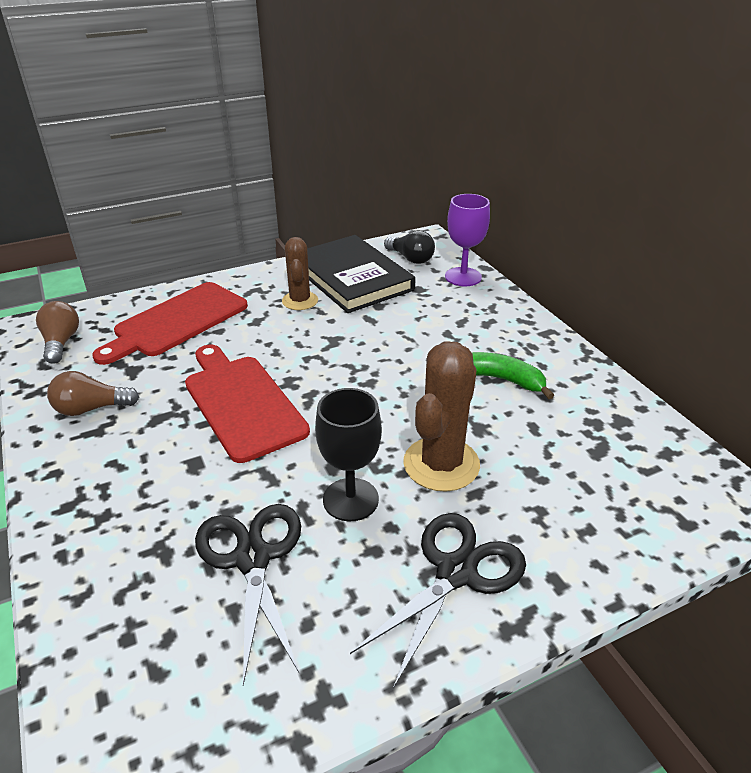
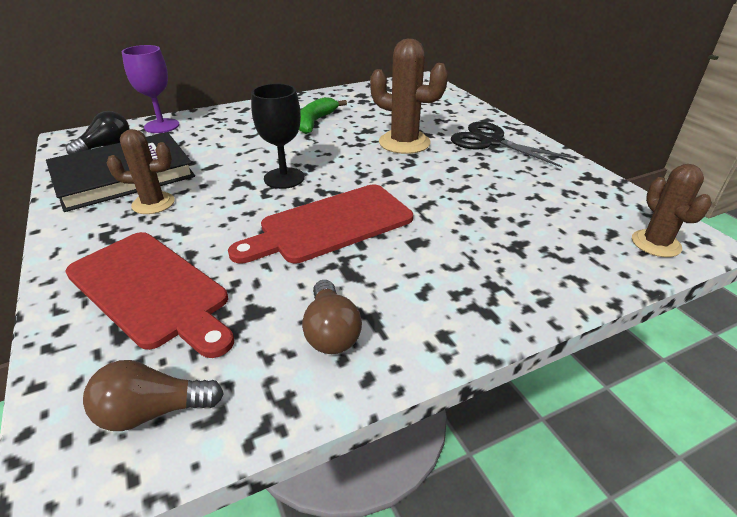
camera: 90 degrees left, 0 degrees up
(113, 724) = (656, 243): none -> brown cactus
(252, 558) = (508, 205): black scissors -> none
(350, 499) = (443, 172): black goblet -> black goblet (284, 178)

